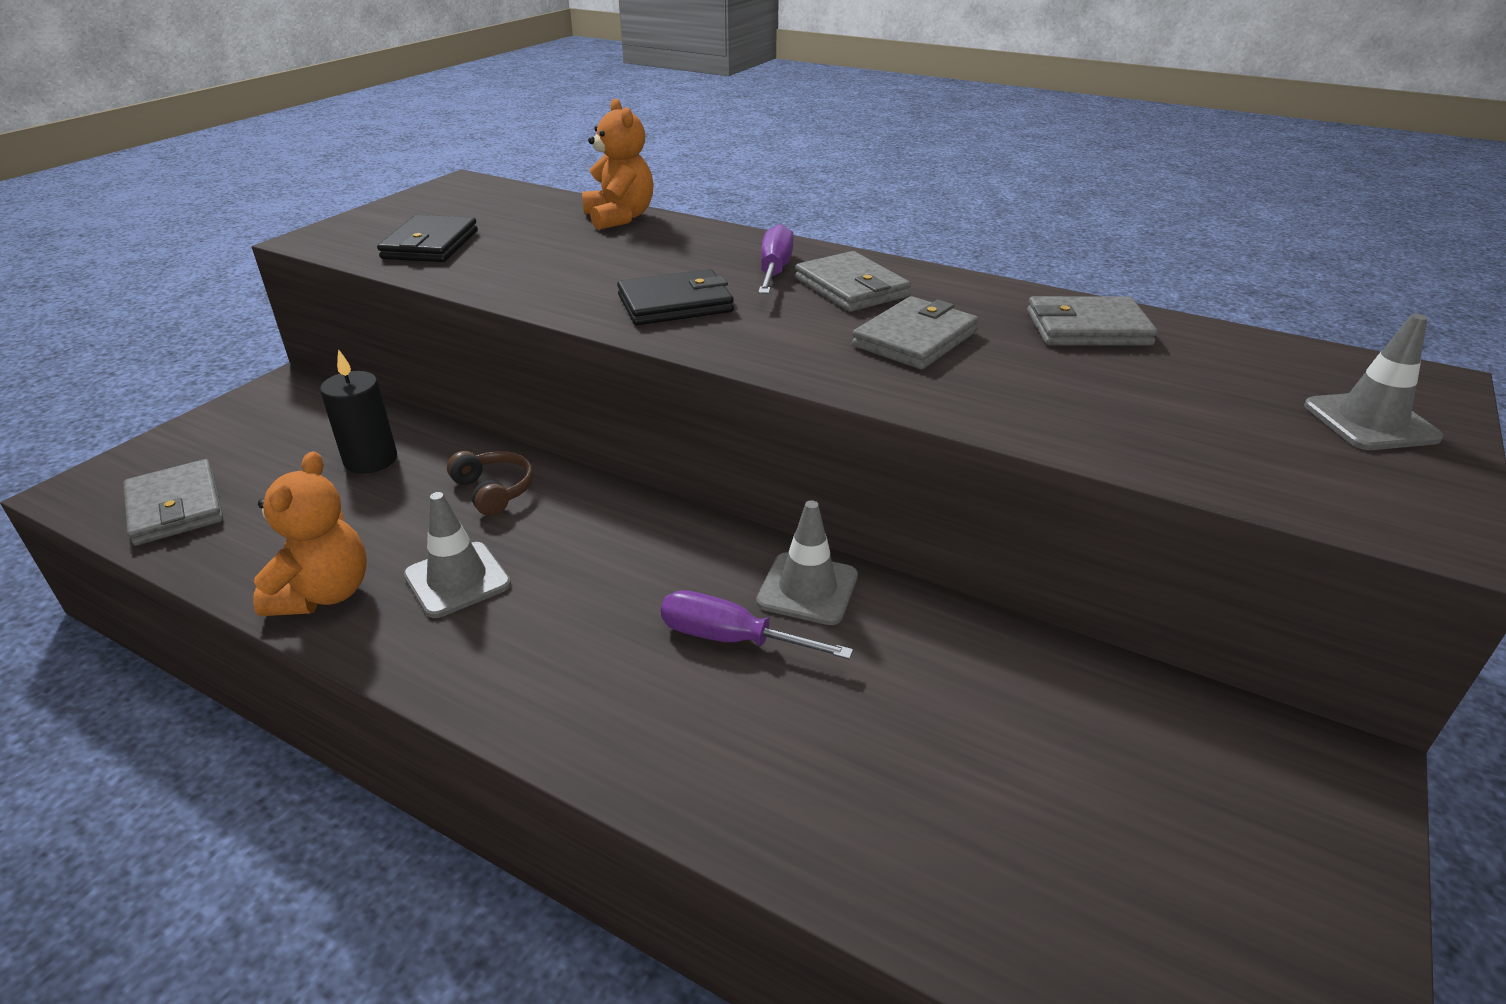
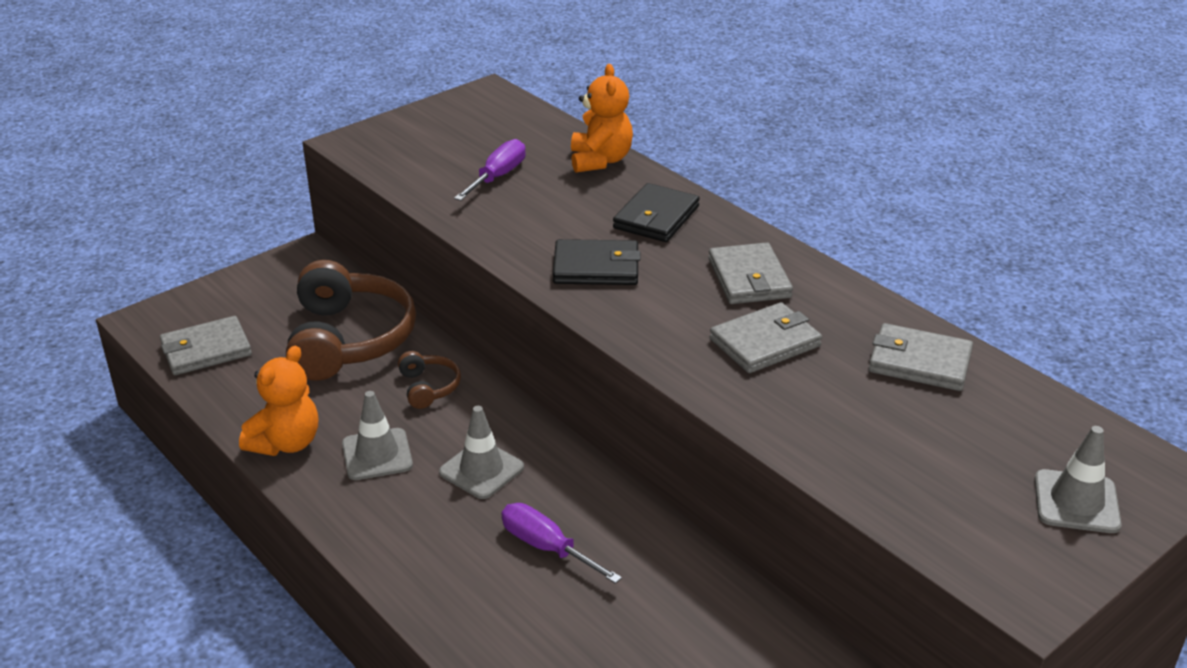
camera: 20 degrees right, 0 degrees up
(175, 507) = (206, 350): grey wallet -> grey wallet turned 75 degrees clockwise
(371, 460) = (349, 339): black candle -> brown headphones
(430, 245) = (435, 165): black wallet -> black wallet (656, 217)
(774, 271) = (696, 247): purple screwdriver -> purple screwdriver (498, 177)
(807, 589) = (622, 525): grey traffic cone -> grey traffic cone (481, 470)

